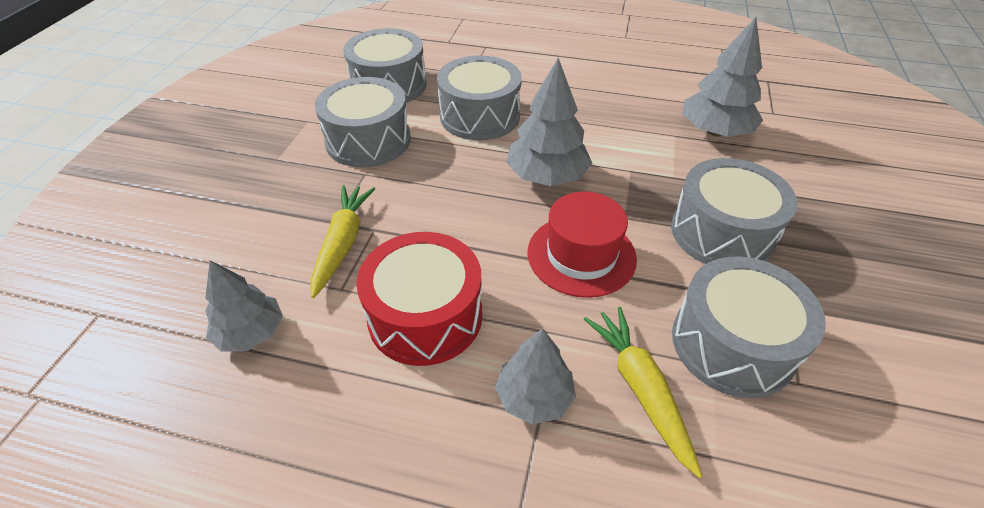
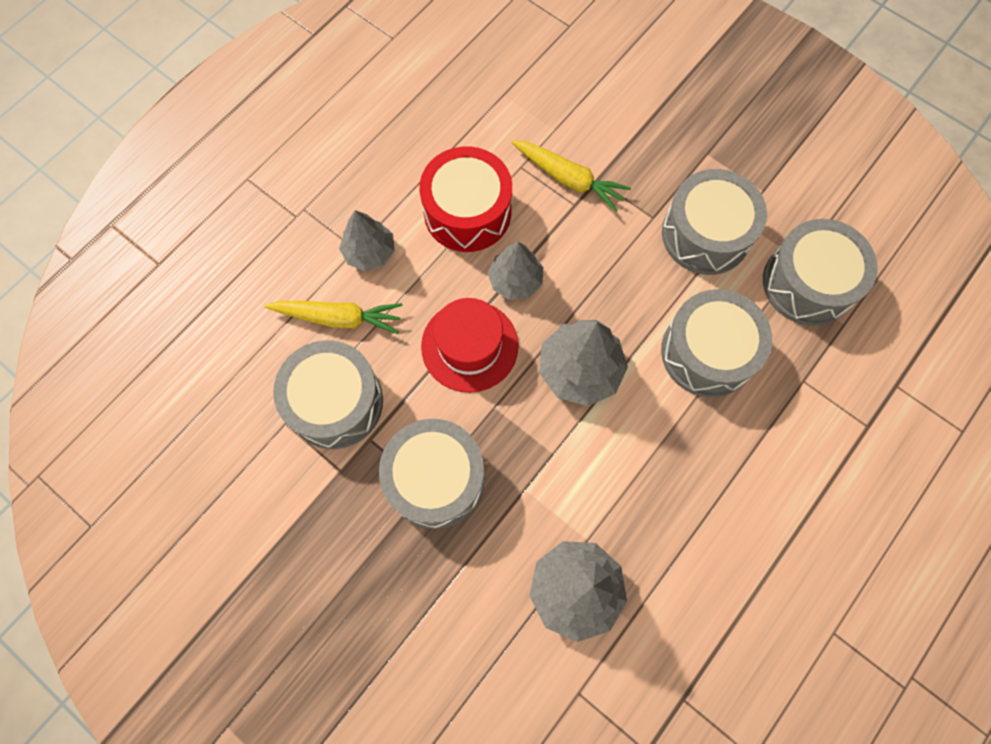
camera: 115 degrees right, 25 degrees up
(250, 332) = (507, 106): grey tree -> grey tree (515, 280)

